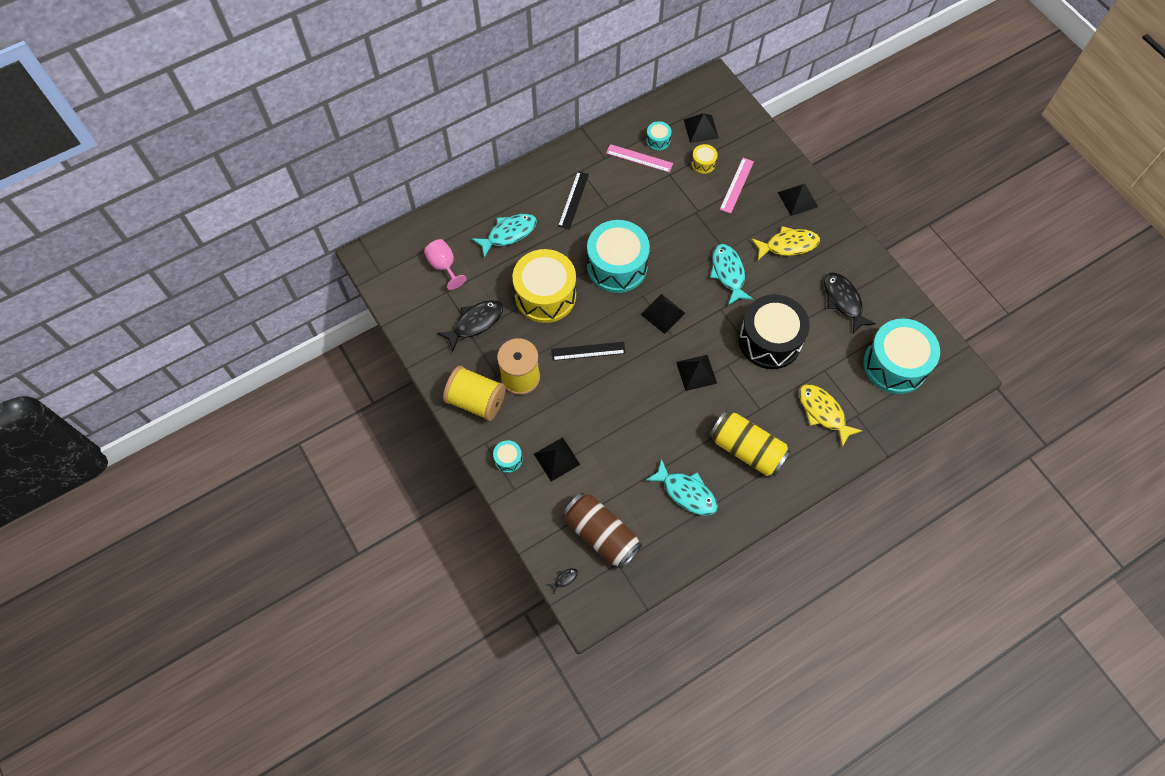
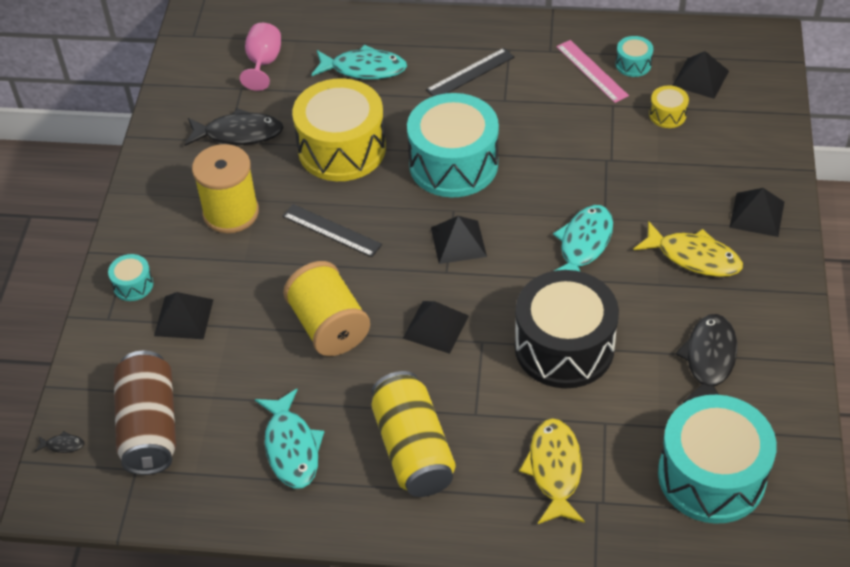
camera: 40 degrees right, 15 degrees down
(476, 401) = (161, 208): yellow spool -> yellow spool (329, 326)
(736, 185) = (688, 158): pink ruler -> none

